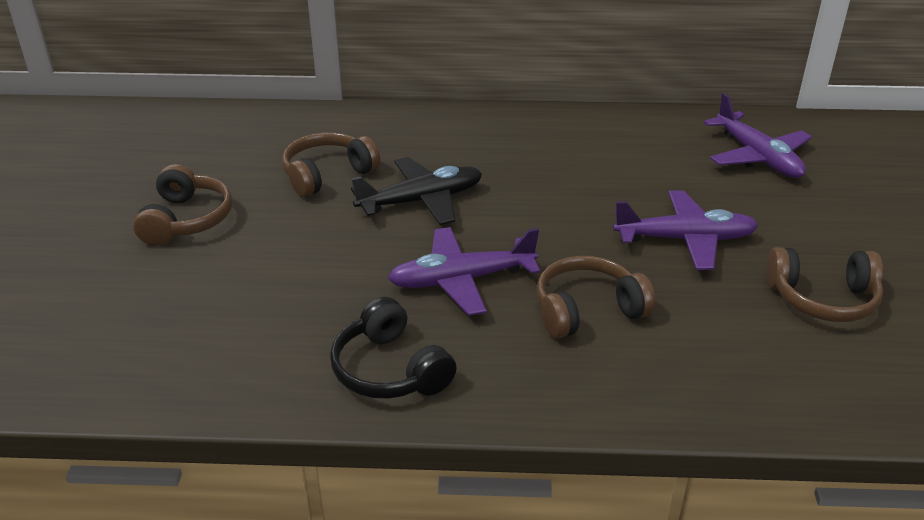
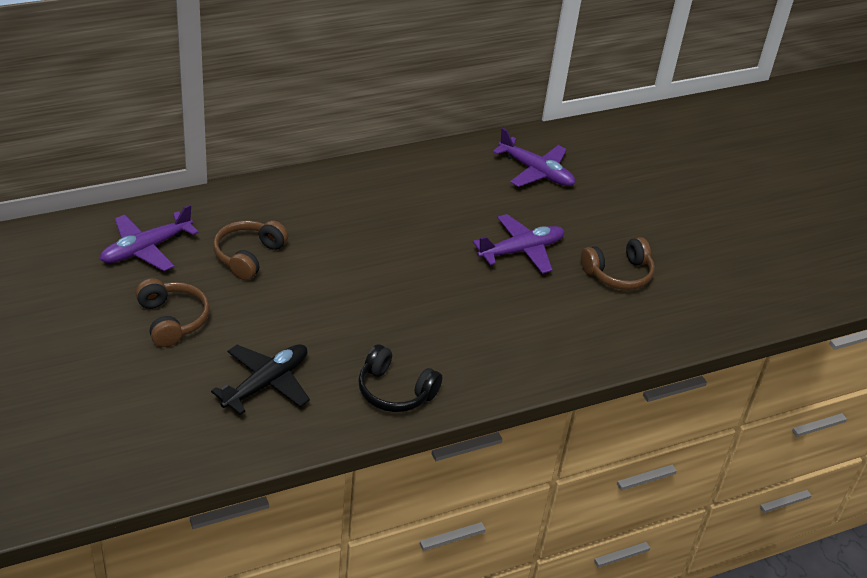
camera: 30 degrees left, 5 degrees up
(421, 201) = (332, 262): black plane -> black plane (266, 383)
(461, 280) = (399, 317): purple plane -> purple plane (146, 249)
(587, 310) = (488, 318): brown headphones -> none

